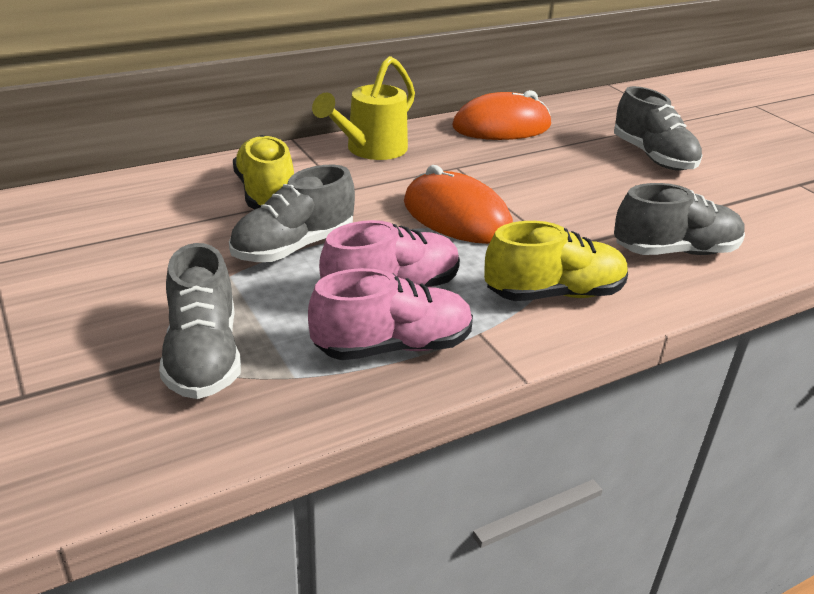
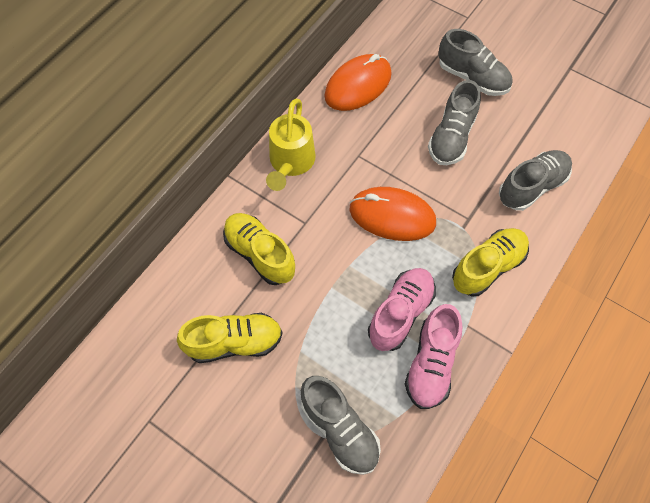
camera: 25 degrees left, 30 degrees up
(160, 242) = (234, 342): none -> yellow shoe
(294, 247) = (317, 302): grey shoe -> grey shoe (451, 137)
(393, 346) = (431, 363): pink shoe -> pink shoe turned 150 degrees clockwise

